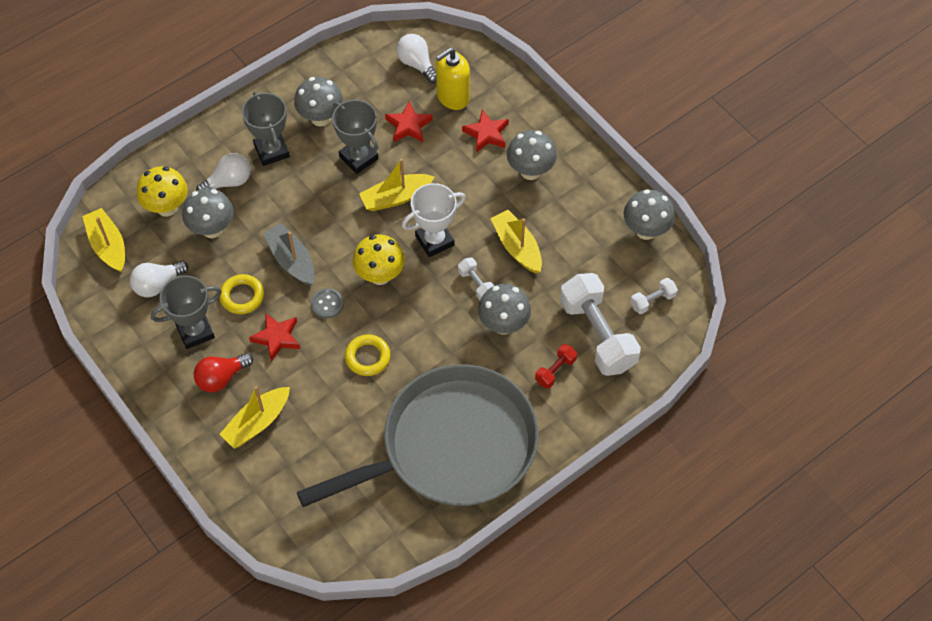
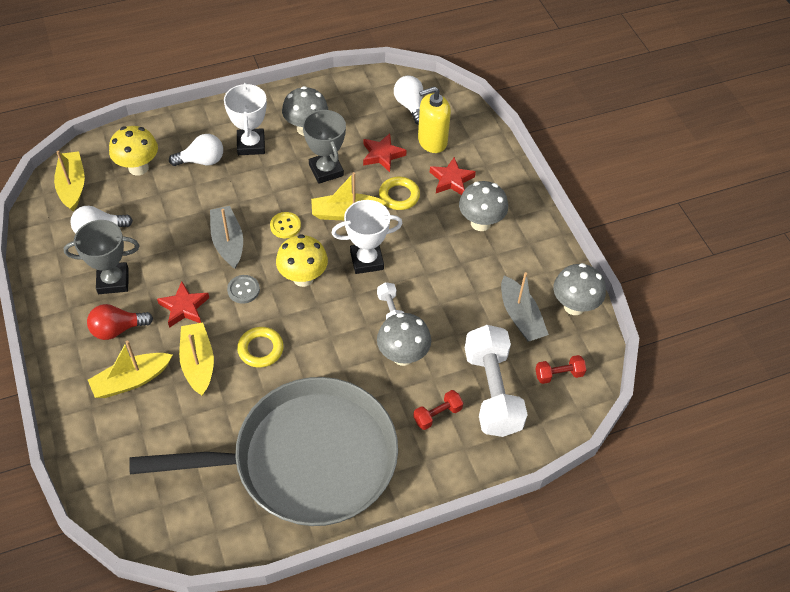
camera: 15 degrees right, 5 degrees down
(212, 229) = (169, 196): grey mushroom -> none
(242, 296) = (169, 261): yellow ring -> yellow ring (399, 196)
(271, 151) = (251, 145): grey trophy -> white trophy
(341, 227) = (285, 226): none -> yellow button
(517, 247) = (442, 287): yellow boat -> yellow boat (198, 363)
(599, 255) = (520, 317): none -> grey boat
(652, 301) = (559, 374): white dumbbell -> red dumbbell

